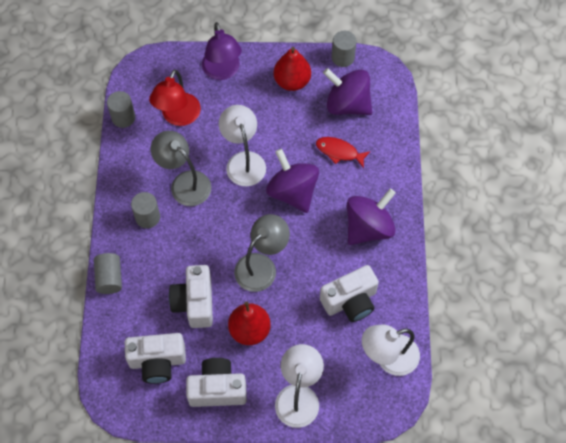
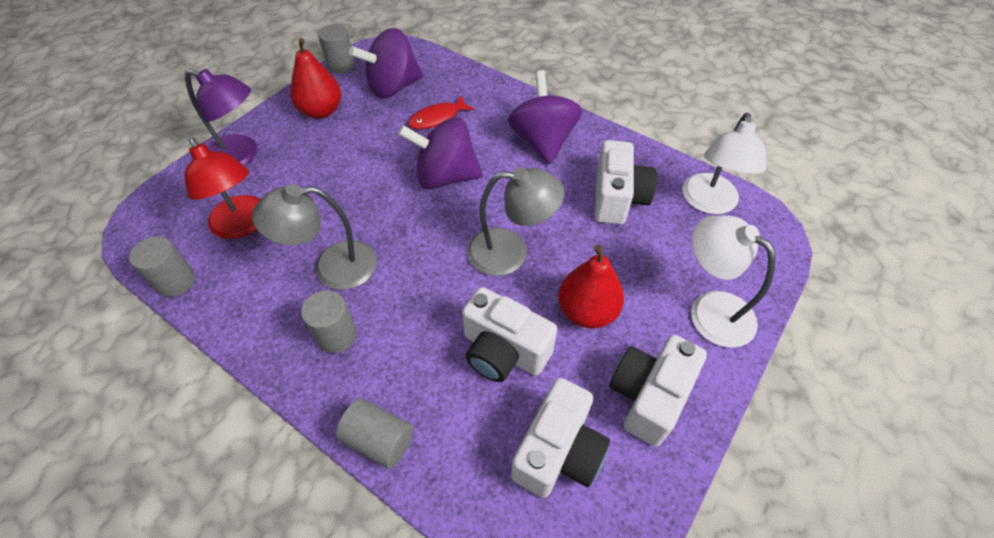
camera: 55 degrees left, 10 degrees down
(243, 161) = (365, 197): white lamp -> none
(261, 266) = (510, 252): grey lamp -> grey lamp turned 105 degrees clockwise

